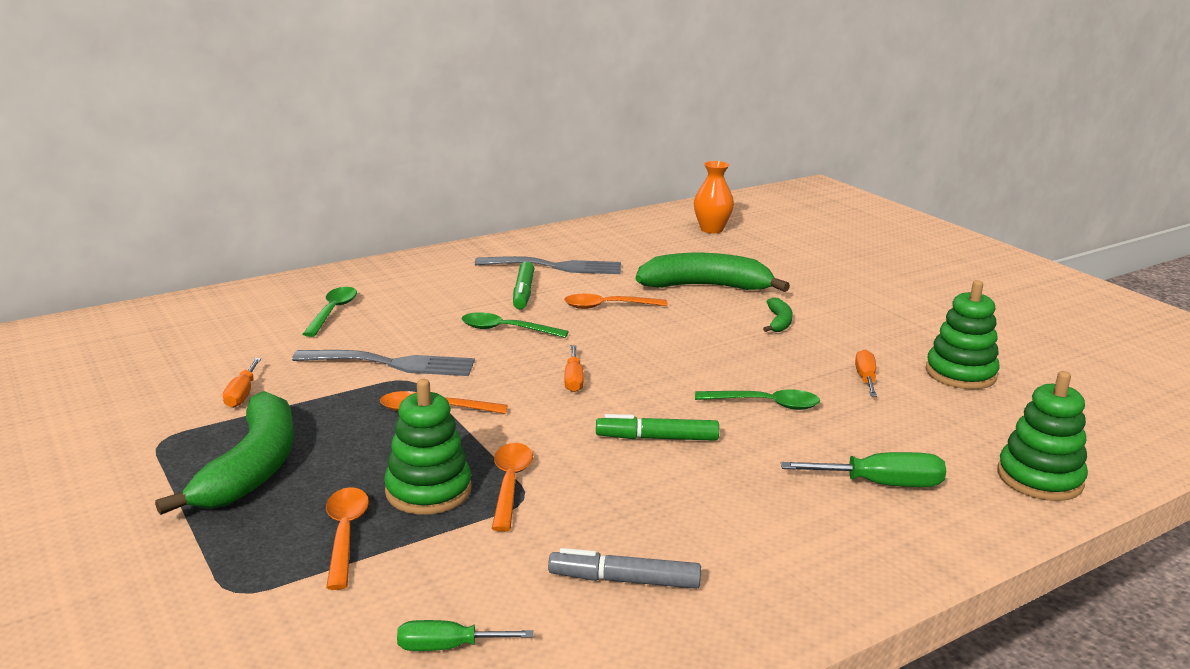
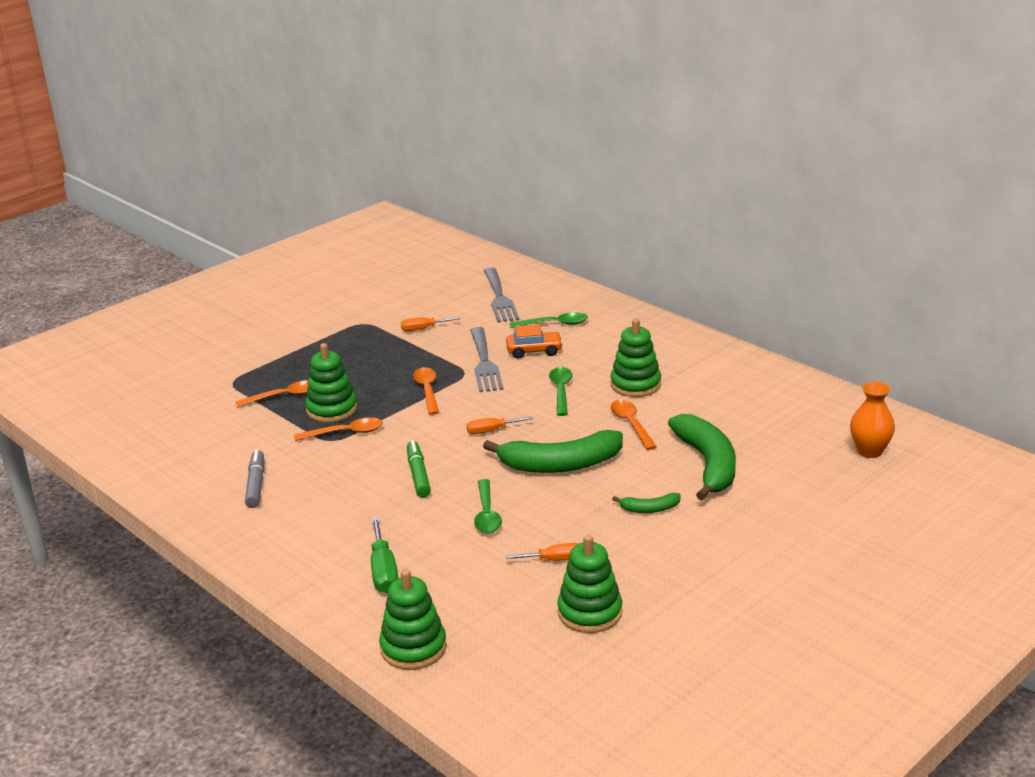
camera: 80 degrees right, 5 degrees up
(252, 467) = (342, 355): green banana -> green banana (560, 464)
(391, 331) = (534, 351): none -> orange car
(448, 647) = (196, 444): green screwdriver -> none
(523, 293) = (635, 384): green marker -> green stacking toy
(556, 267) = (702, 388): grey fork -> grey fork (499, 298)

